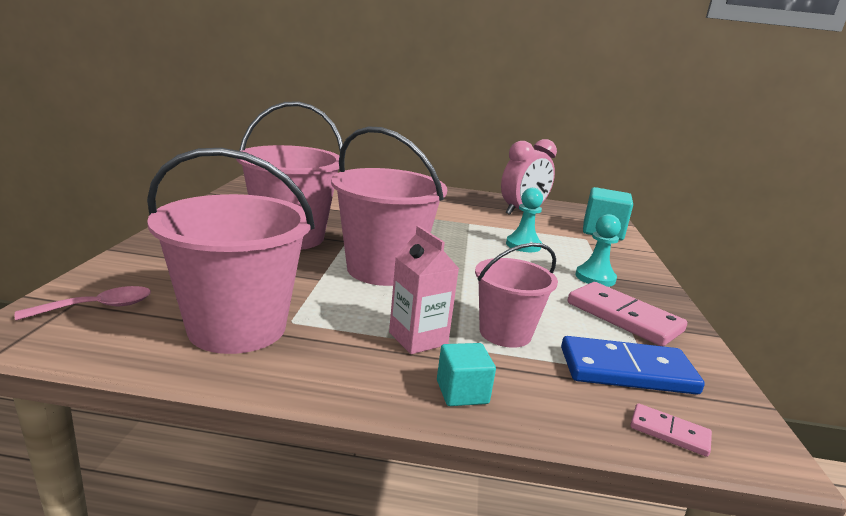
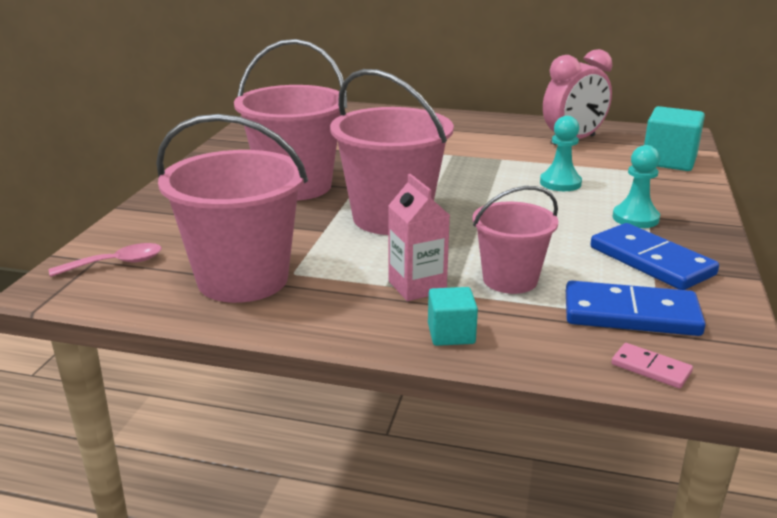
camera: 10 degrees right, 5 degrees up
(623, 317) = (651, 261): pink domino -> blue domino

